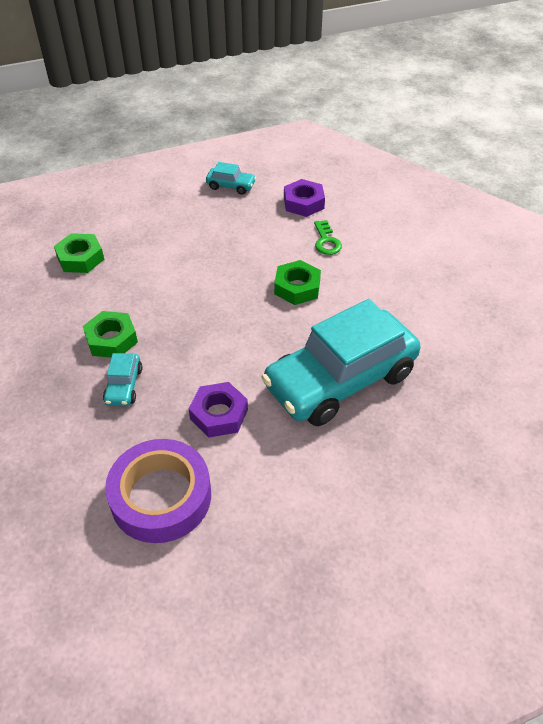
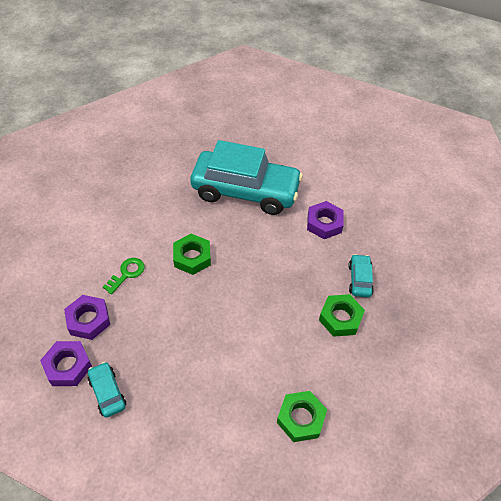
camera: 135 degrees left, 5 degrees up
(124, 386) = (359, 279): turquoise car -> turquoise car turned 45 degrees counterclockwise
(161, 496) = (389, 210): purple tape -> none
(275, 179) = (68, 366): none -> purple nut

